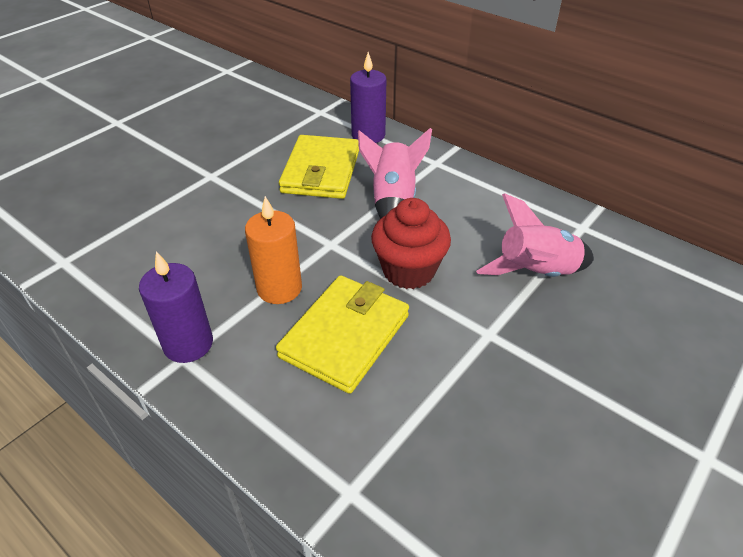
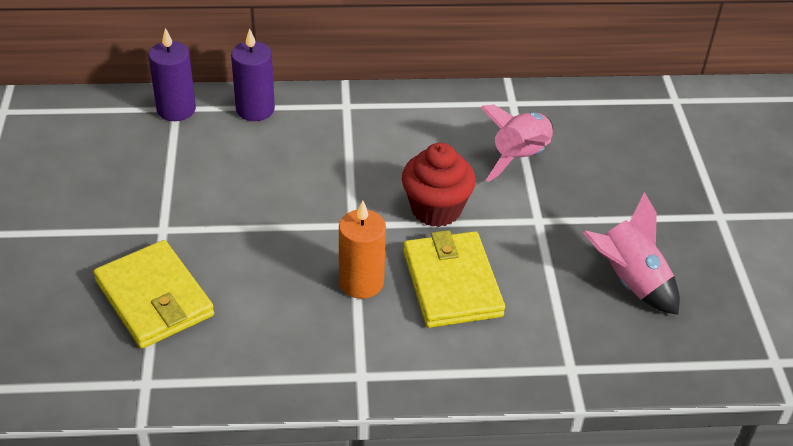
camera: 45 degrees left, 0 degrees up
(188, 344) = (351, 364): purple candle -> purple candle (176, 109)
(321, 171) = (259, 167): yellow wallet -> yellow wallet (154, 298)
(393, 201) = (354, 160): pink rocket -> pink rocket (629, 281)

